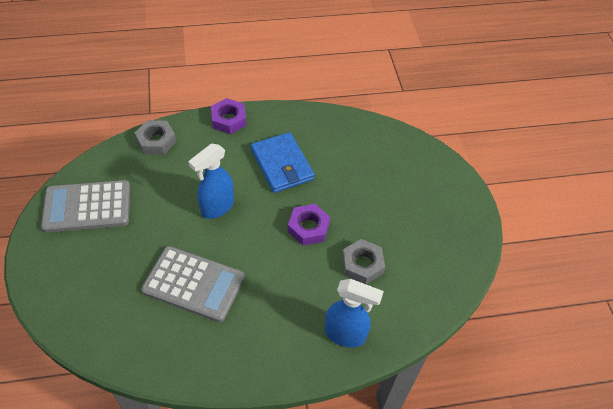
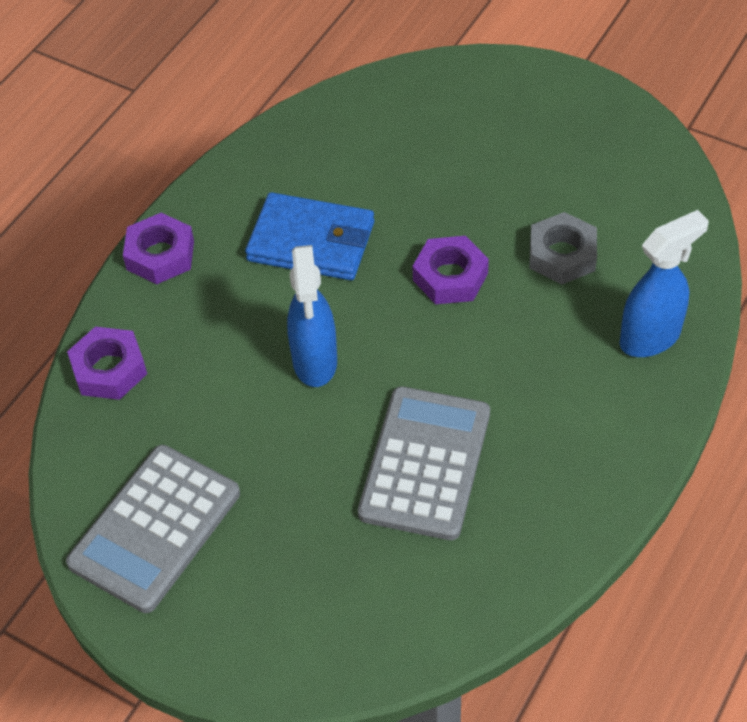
camera: 45 degrees left, 0 degrees up
(156, 141) = (109, 369): grey nut -> purple nut
(194, 284) = (425, 463): grey calculator -> grey calculator turned 45 degrees counterclockwise

